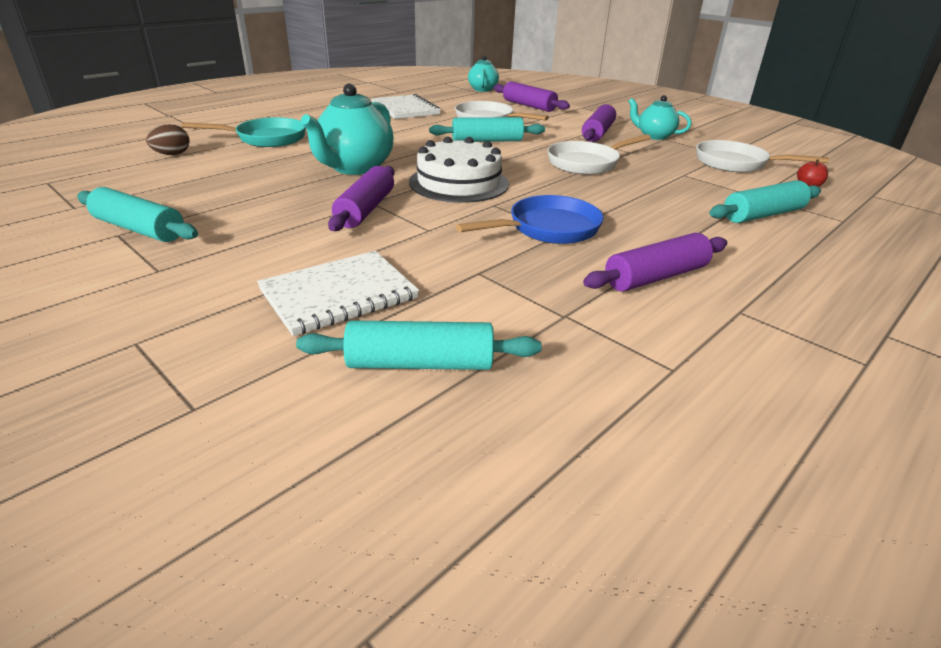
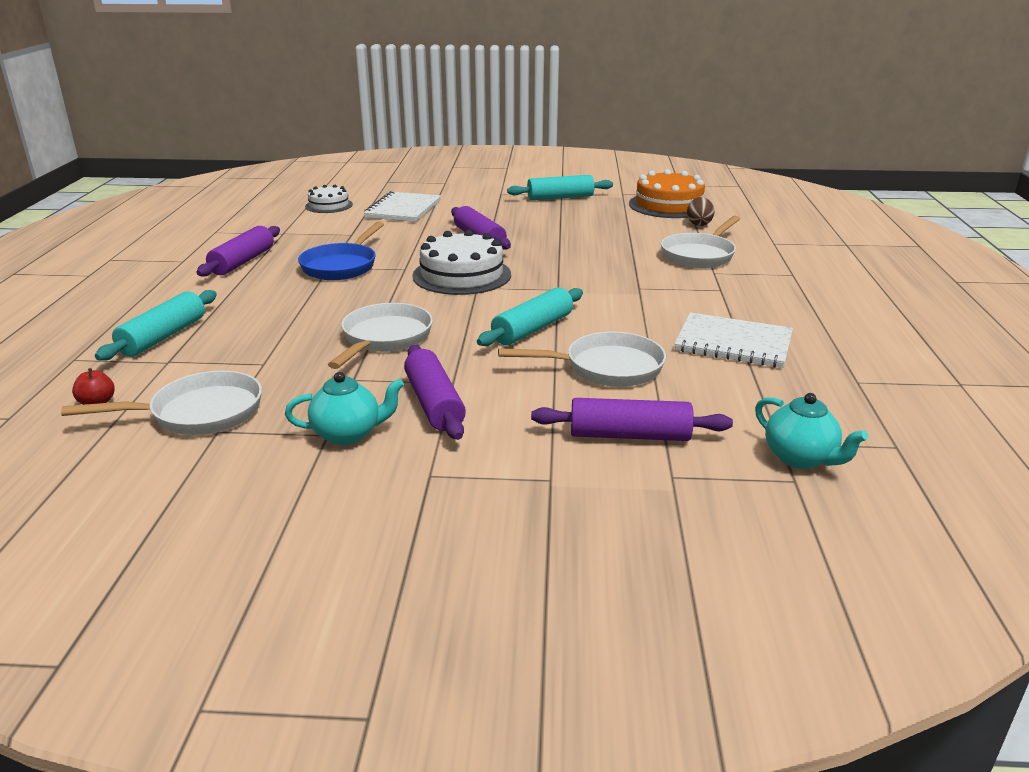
camera: 140 degrees right, 5 degrees down
(111, 177) = (668, 205): none -> orange cake
(266, 138) = (700, 255): turquoise pan -> white pan
(354, 168) = (563, 258): turquoise teapot -> none
(420, 363) = (329, 205): turquoise rolling pin -> white cake

